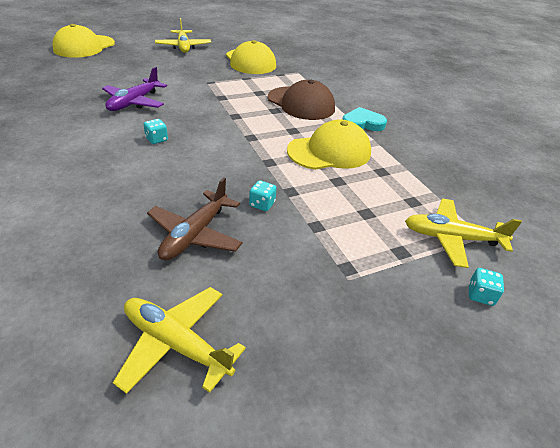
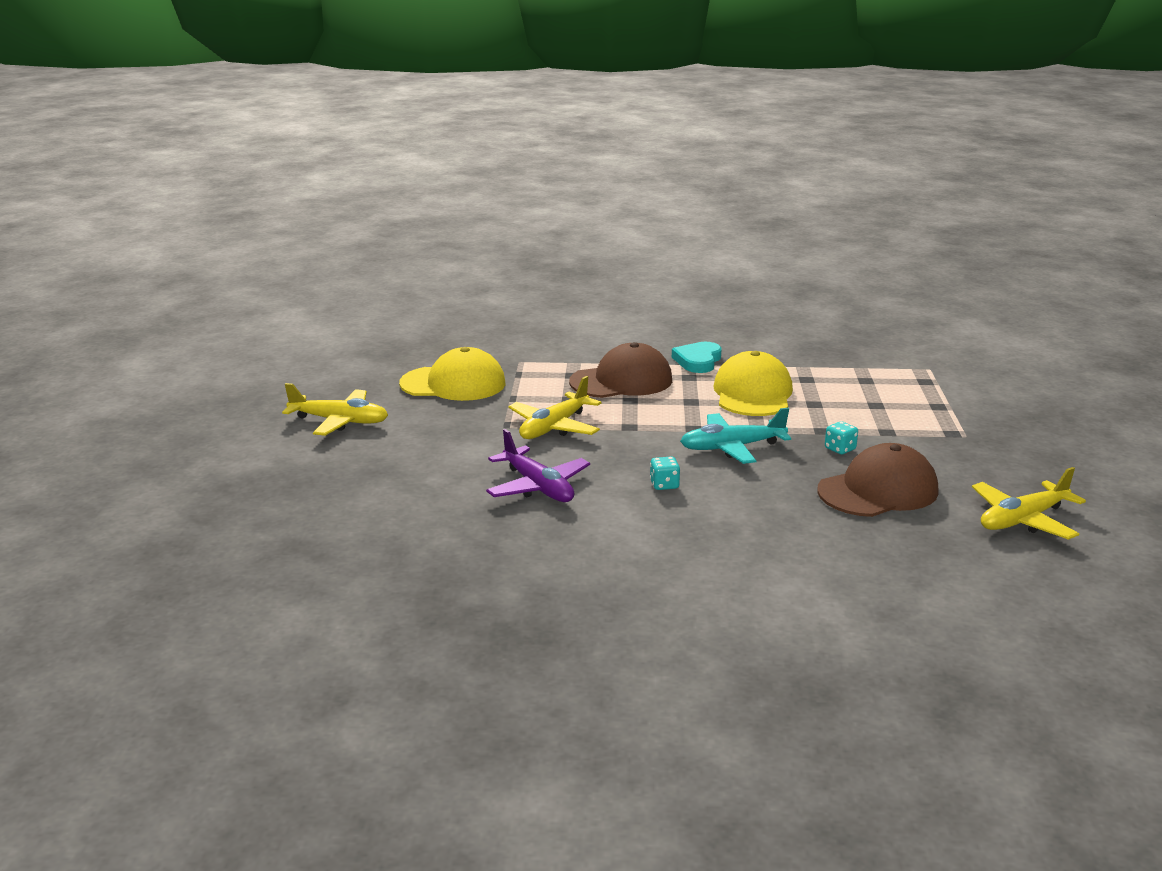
camera: 60 degrees left, 15 degrees down
(84, 46) = (250, 506): yellow cap -> none
(195, 234) = (878, 490): brown plane -> brown cap
(230, 156) = (732, 447): none -> turquoise plane
(452, 238) = (927, 381): yellow plane -> yellow plane (554, 427)
(480, 295) = (1000, 393): turquoise dice -> none

